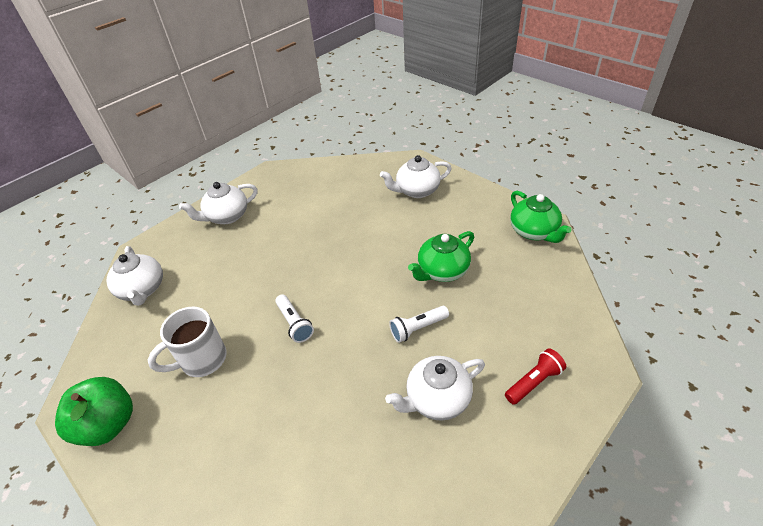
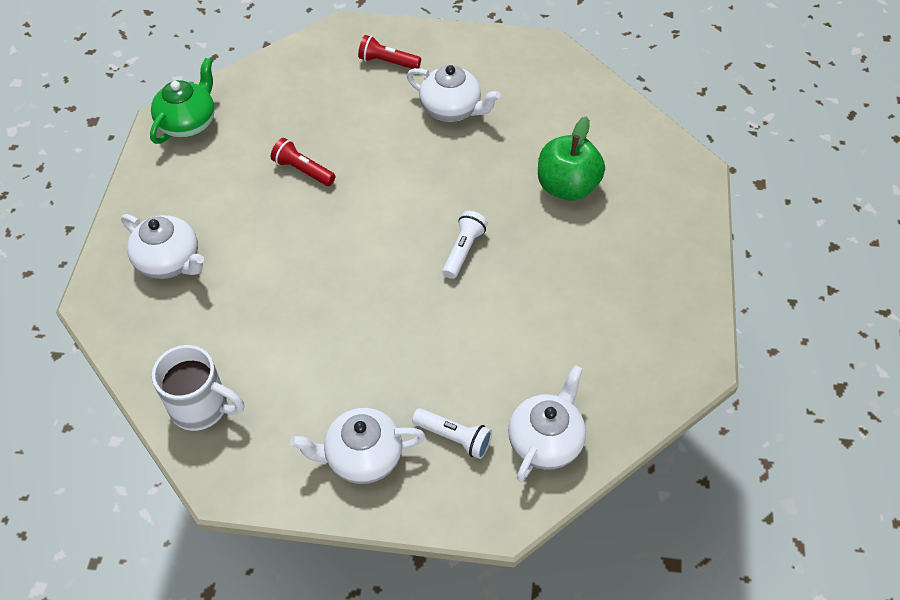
camera: 130 degrees left, 10 degrees up
(108, 424) = (680, 315): green apple -> green apple (567, 186)
(202, 360) = (565, 296): white mug -> white mug (201, 407)
(227, 216) = (362, 457): white teapot -> white teapot turned 150 degrees clockwise
(417, 328) = (392, 154): white flashlight -> white flashlight (454, 437)
(442, 271) = (302, 170): green teapot -> red flashlight

